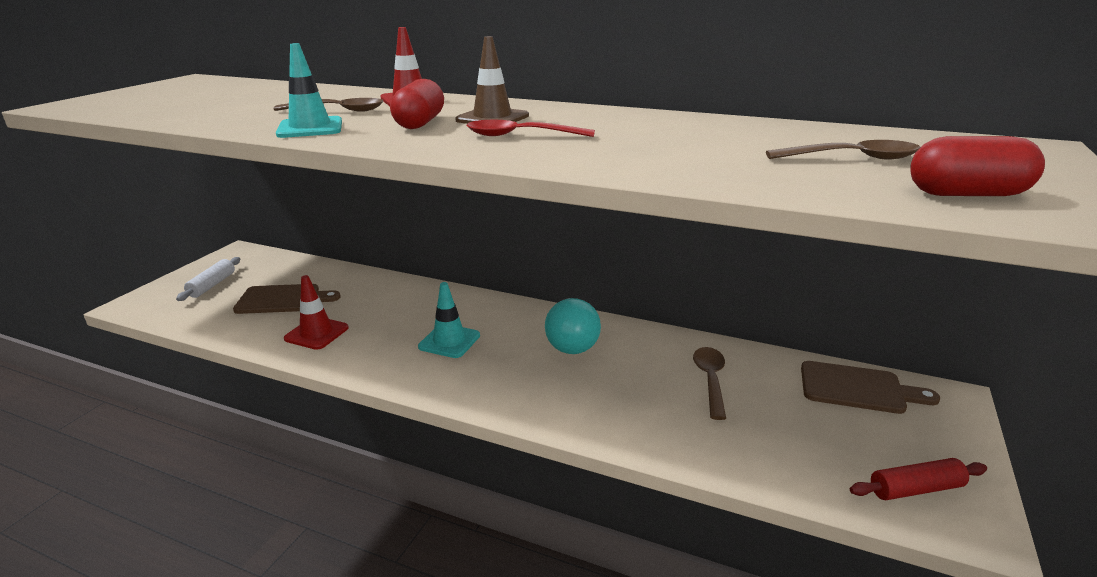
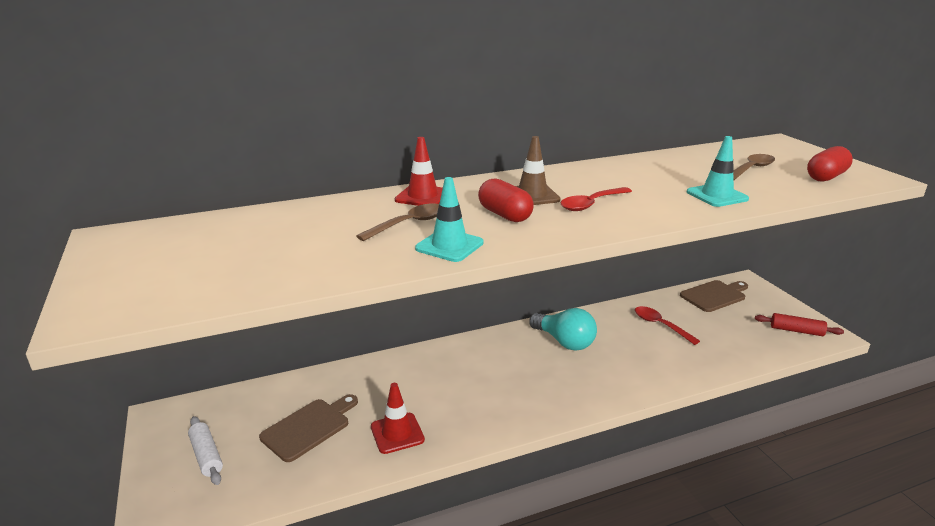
camera: 45 degrees left, 0 degrees up
(449, 341) = (498, 383): turquoise traffic cone -> turquoise traffic cone (717, 196)
(710, 380) = (660, 325): brown spoon -> red spoon
(915, 489) = (796, 331): red rolling pin -> red rolling pin turned 75 degrees clockwise

